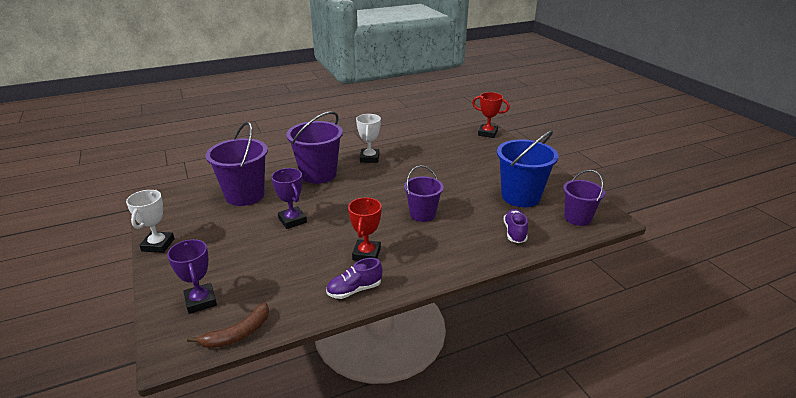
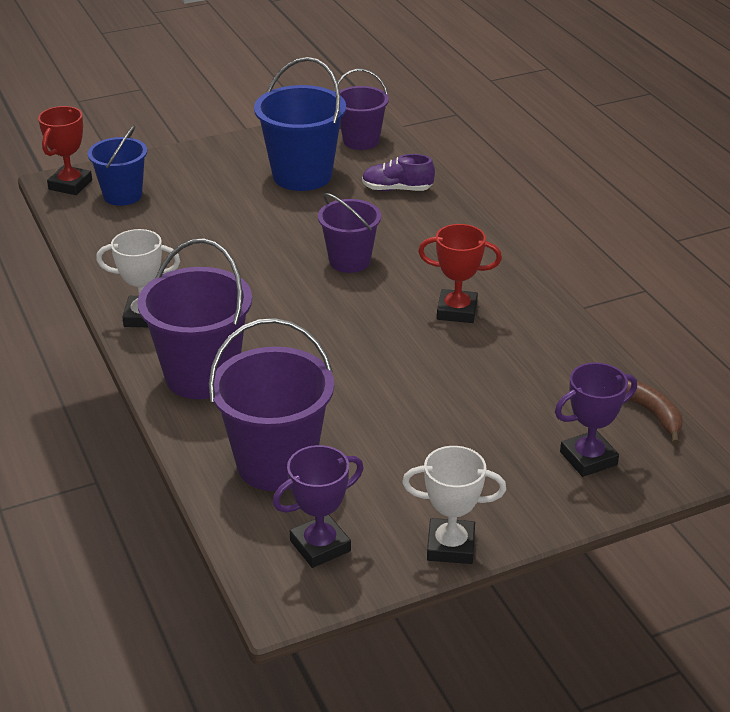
camera: 90 degrees left, 5 degrees up
(292, 220) = (367, 392): purple trophy -> purple trophy (320, 546)
(354, 290) = (539, 318): purple shoe -> none
(481, 146) = (122, 195): none -> blue bucket

